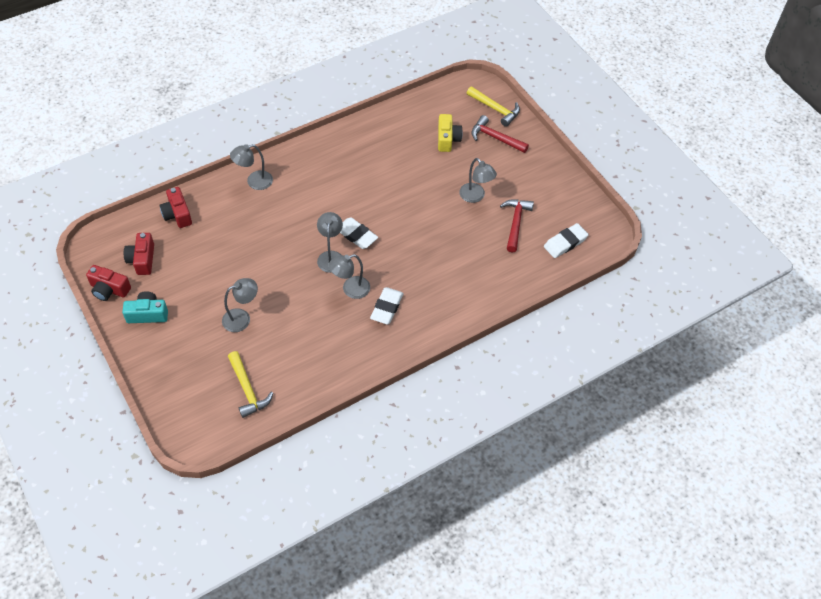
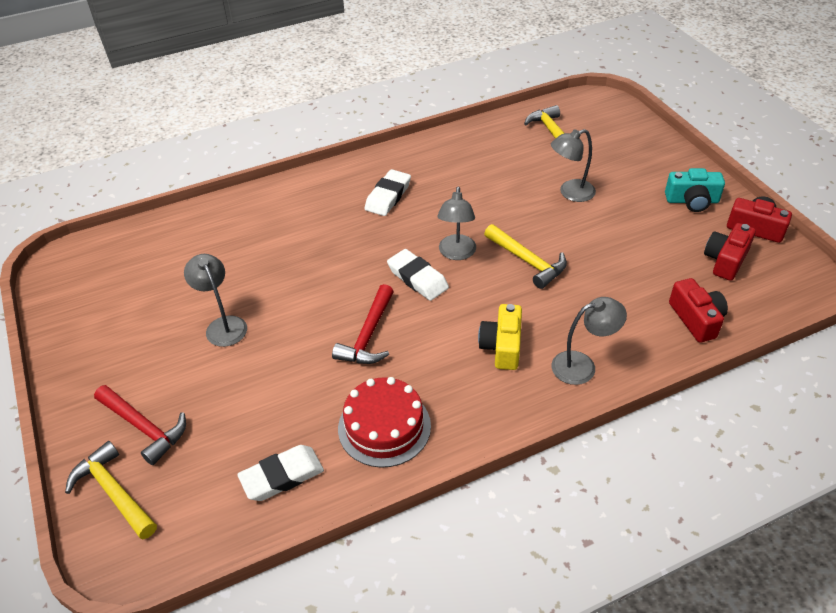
camera: 170 degrees left, 10 degrees down
(142, 259) = (725, 260): red camera -> red camera turned 150 degrees counterclockwise
(281, 252) = (527, 261): none -> yellow hammer
(350, 289) = (432, 216): grey lamp -> none
(366, 144) = (384, 427): none -> red cake
(447, 139) = (232, 429): yellow camera -> yellow camera (502, 346)
(515, 223) = (180, 284): red hammer -> red hammer (368, 335)
(565, 243) = (124, 257): white eraser -> white eraser (282, 476)

